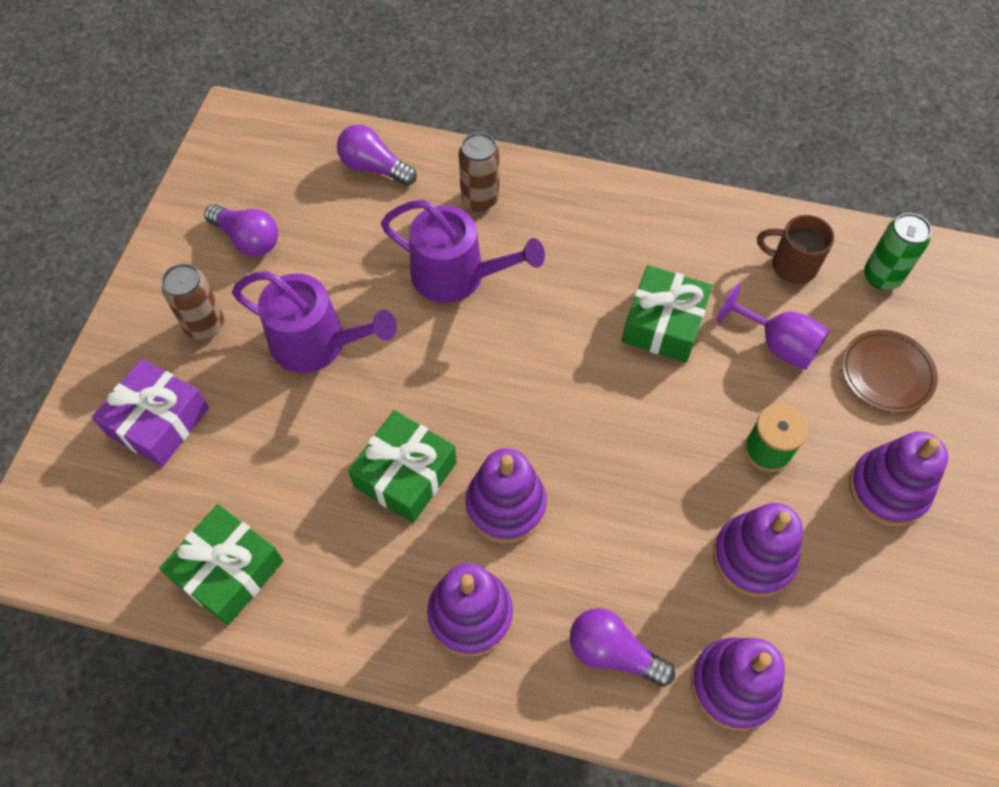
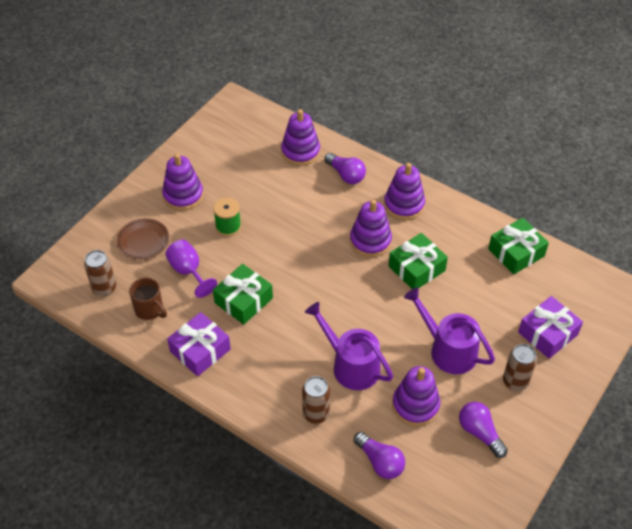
camera: 160 degrees left, 10 degrees down
(681, 231) = (200, 350): none -> purple gift
(753, 557) = (264, 189): purple stacking toy -> purple stacking toy (415, 405)
(881, 276) = (104, 288): green can -> brown can

